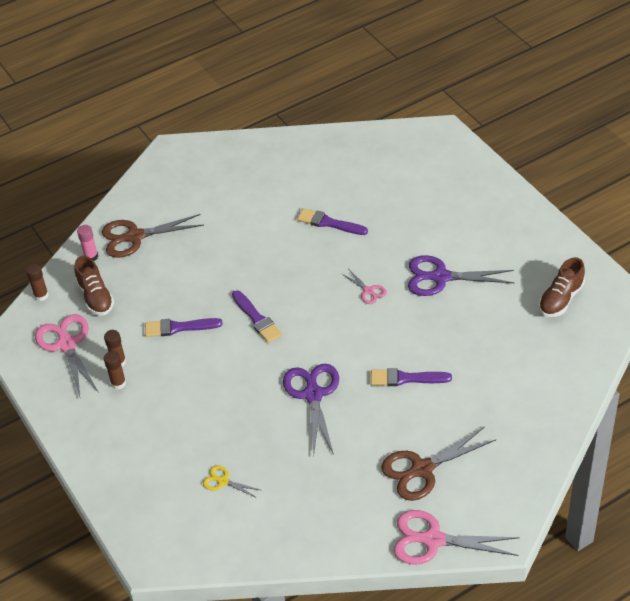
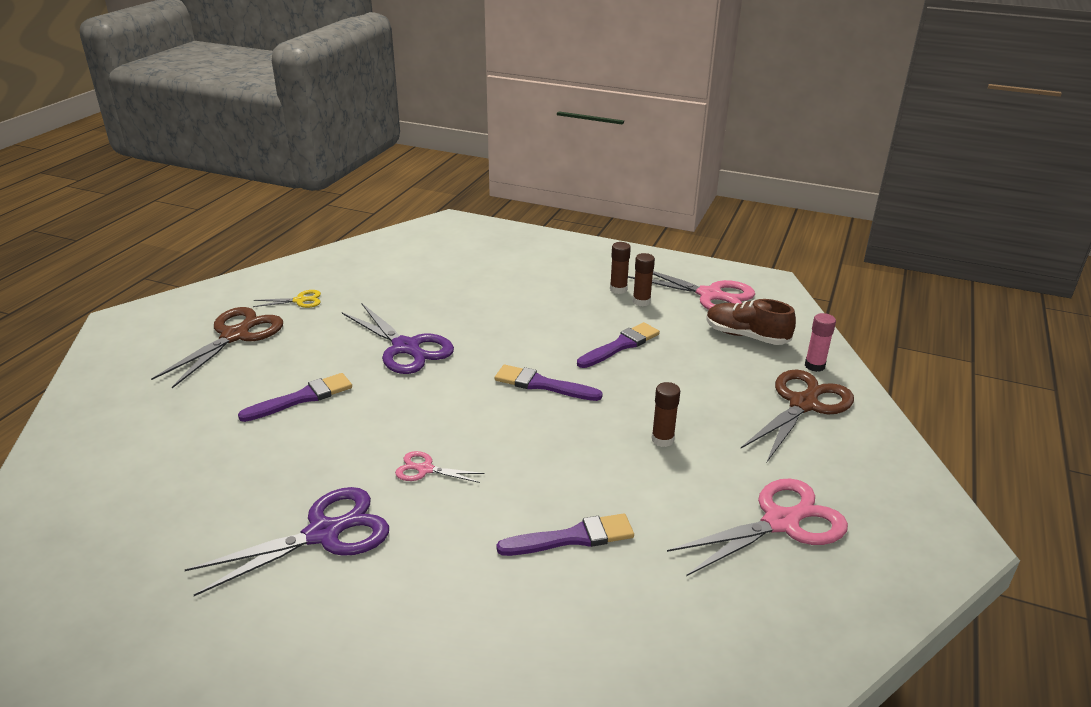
camera: 140 degrees right, 15 degrees down
(41, 295) = (800, 317): brown glue stick -> brown glue stick (662, 439)
(223, 481) = (437, 269): yellow scissors -> yellow scissors (300, 301)
(433, 540) = (197, 298): pink scissors -> pink scissors (780, 522)
(560, 299) = (88, 586): brown shoe -> none

